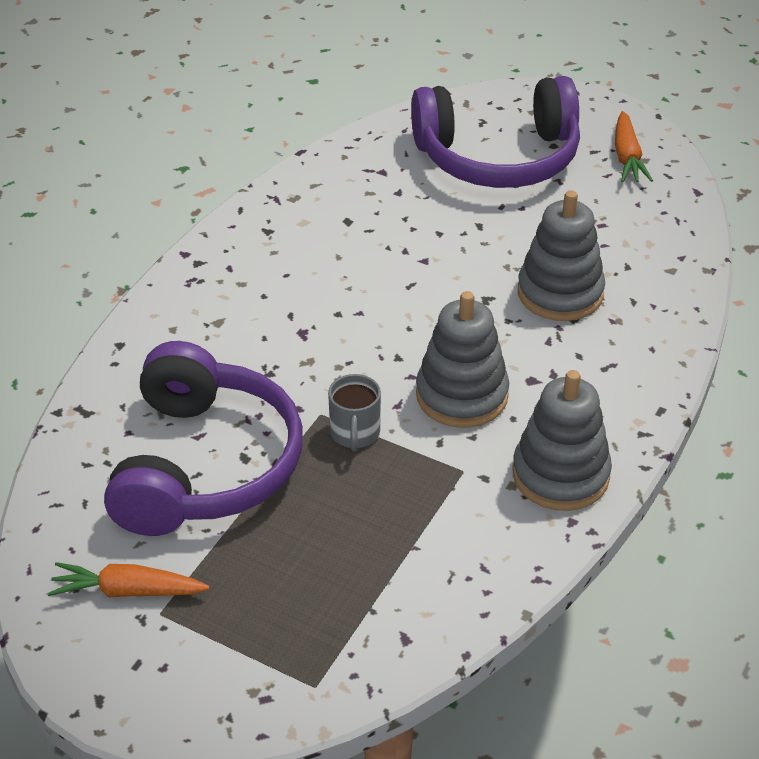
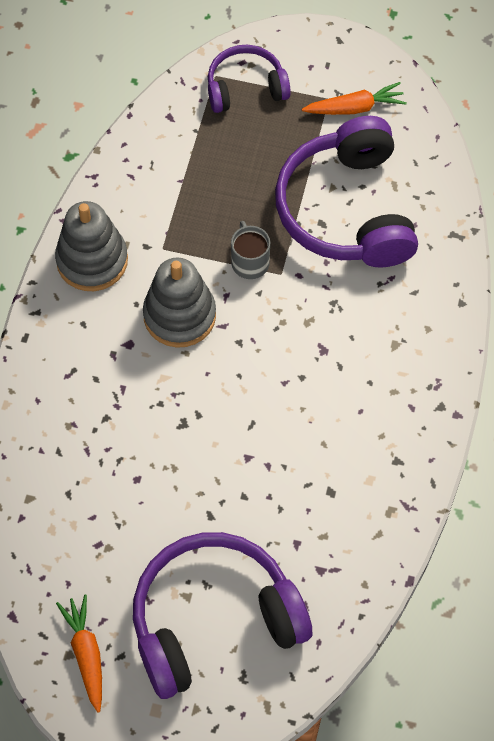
camera: 165 degrees right, 20 degrees up
(275, 657) = (245, 87): none -> purple headphones
(560, 293) = (122, 445): grey stacking toy -> none

